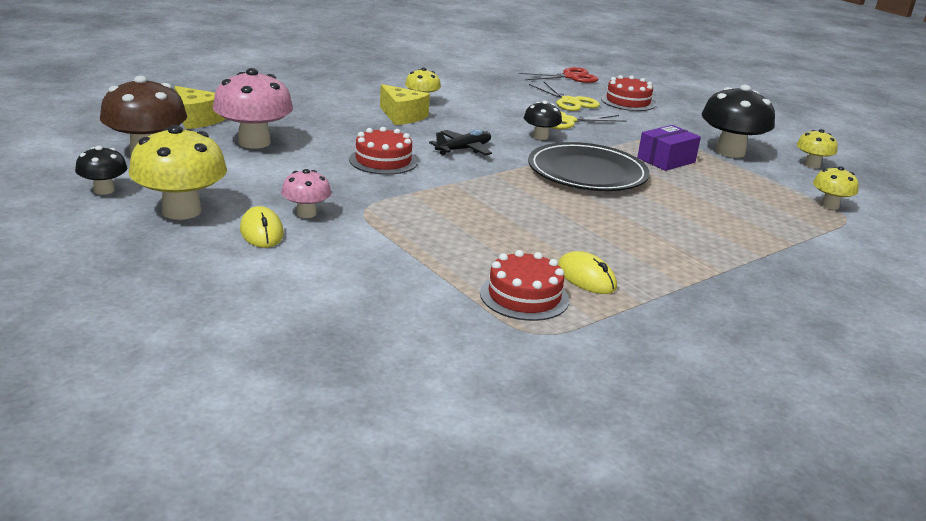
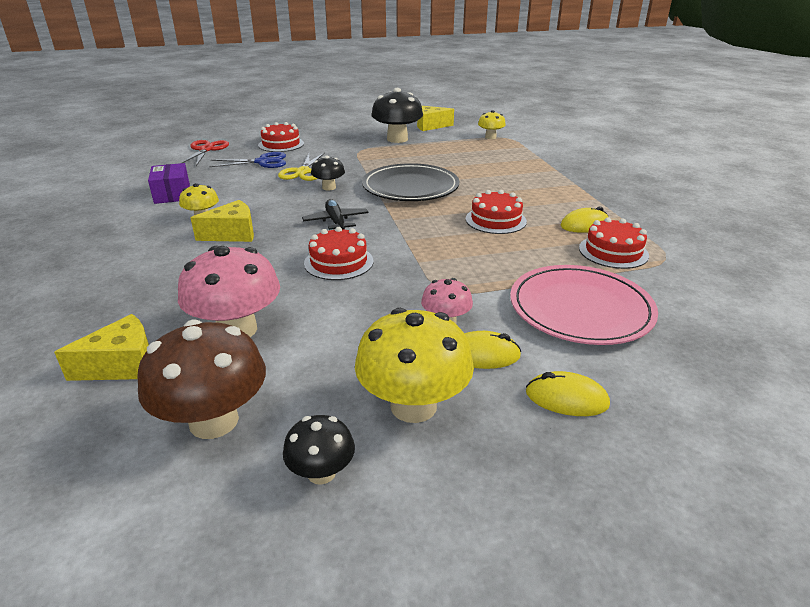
camera: 65 degrees left, 5 degrees up
(210, 270) = (566, 398): none -> yellow mouse
(369, 276) = (580, 309): none -> pink plate
(545, 223) = (495, 220): none -> red cake
(570, 102) = (262, 162): yellow scissors -> blue scissors
(666, 160) = (401, 159): purple box -> purple box (172, 194)
(811, 165) = (430, 126): yellow mushroom -> yellow cheese

